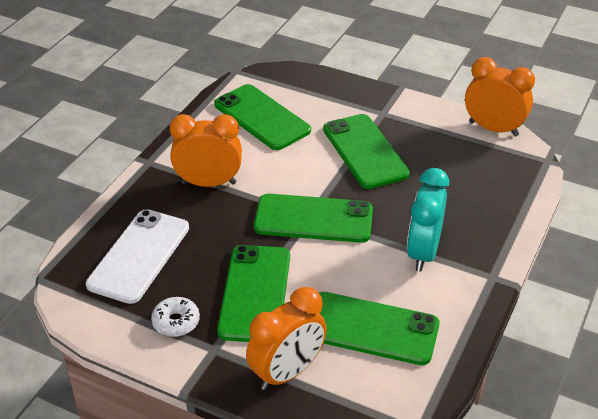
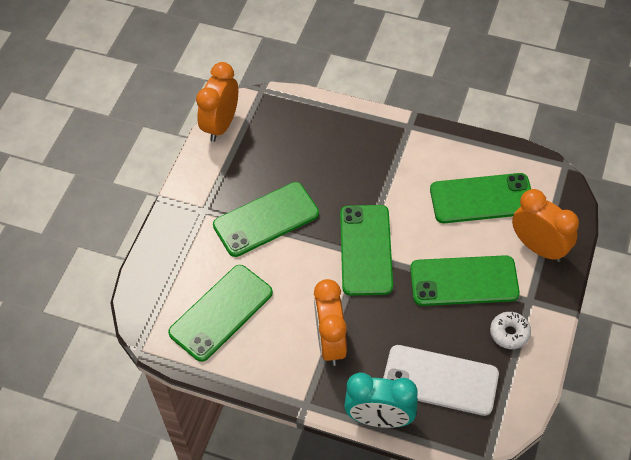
camera: 95 degrees left, 15 degrees up
(370, 329) = (482, 199): green phone -> green phone turned 75 degrees clockwise
(423, 252) = (392, 170): turquoise clock -> turquoise clock (379, 418)

